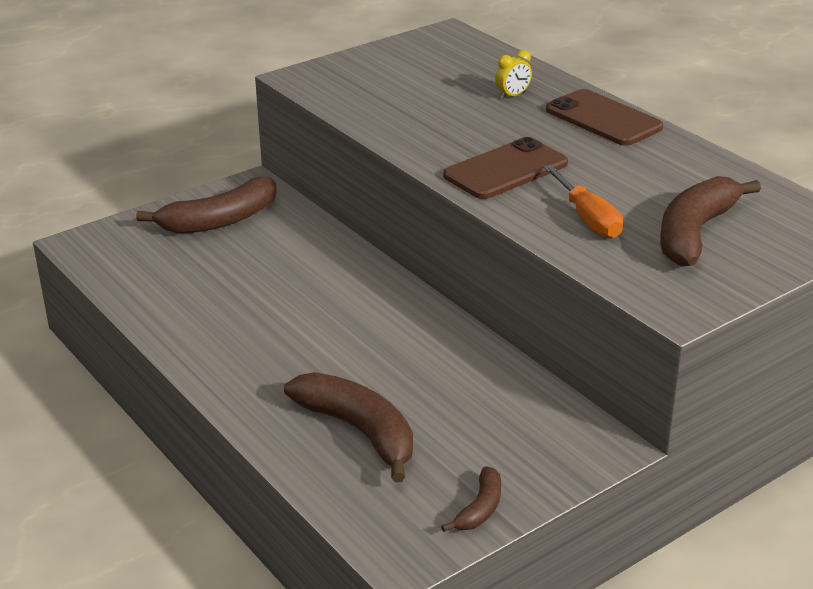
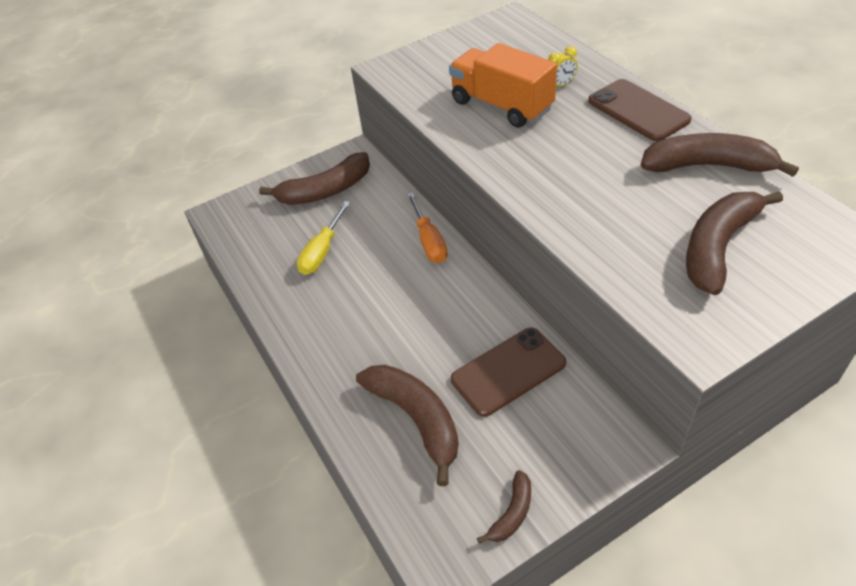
camera: 10 degrees right, 15 degrees up
(223, 279) = (322, 251): none -> yellow screwdriver
(444, 113) = (501, 105): none -> orange truck
(505, 170) = (549, 170): brown phone -> brown phone (508, 371)
(587, 218) = (619, 228): orange screwdriver -> orange screwdriver (429, 241)
(682, 166) = (708, 166): none -> brown banana

